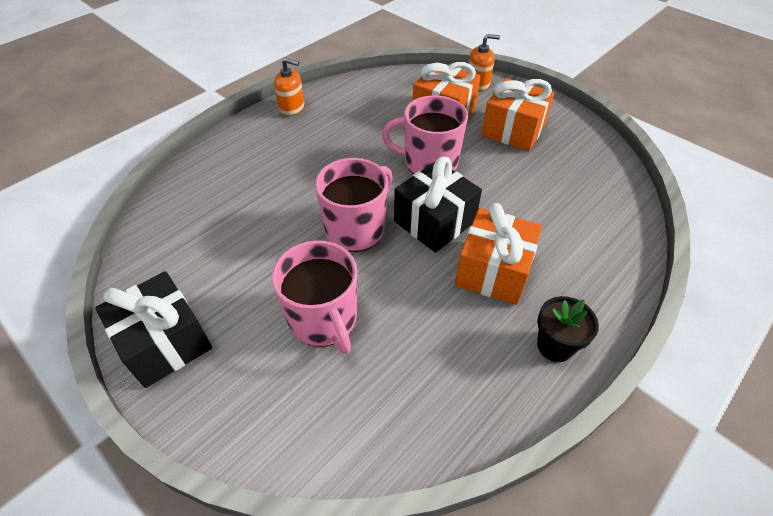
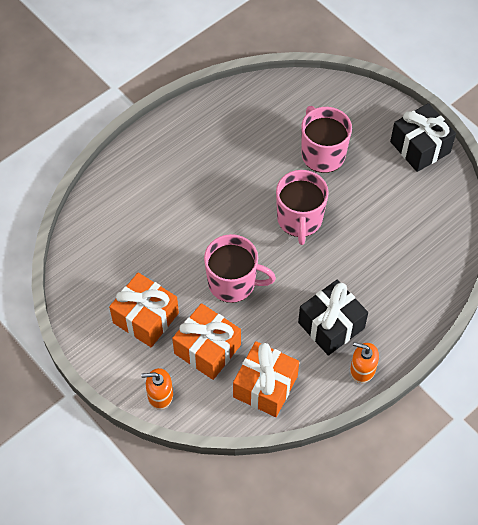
camera: 175 degrees left, 10 degrees up
(356, 228) = (299, 219): pink mug -> pink mug turned 45 degrees counterclockwise
(434, 221) = (239, 221): black gift -> black gift (331, 325)
(493, 271) = (205, 178): orange gift -> orange gift (265, 386)
(555, 346) = (181, 128): black flower pot -> none

